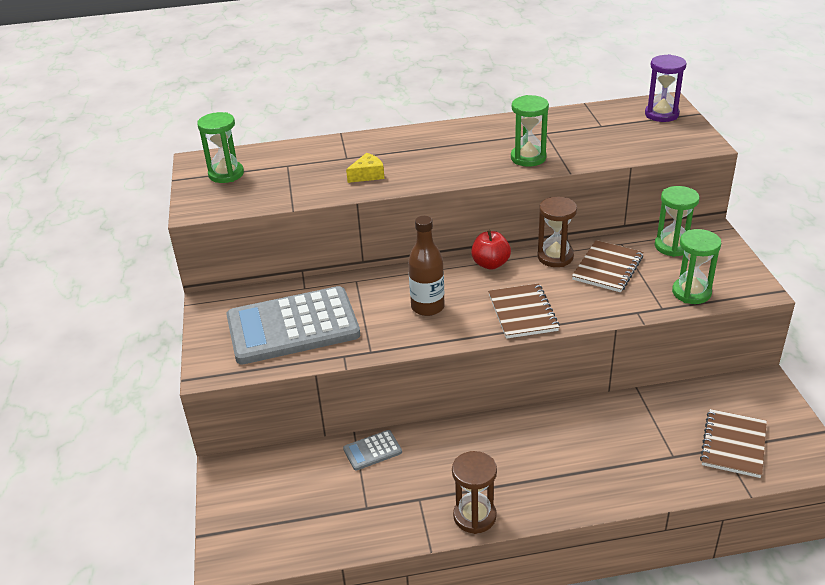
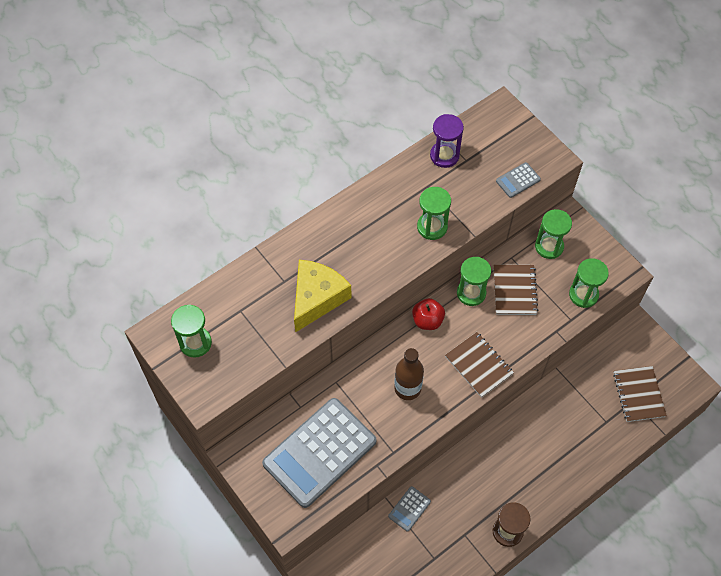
camera: 30 degrees left, 25 degrees up
(367, 175) = (317, 298): yellow cheese -> yellow cheese, size x2.07
(555, 257) = (471, 293): brown hourglass -> green hourglass
(650, 149) = (518, 180): none -> grey calculator
(661, 114) = (505, 127): purple hourglass -> purple hourglass (444, 155)

